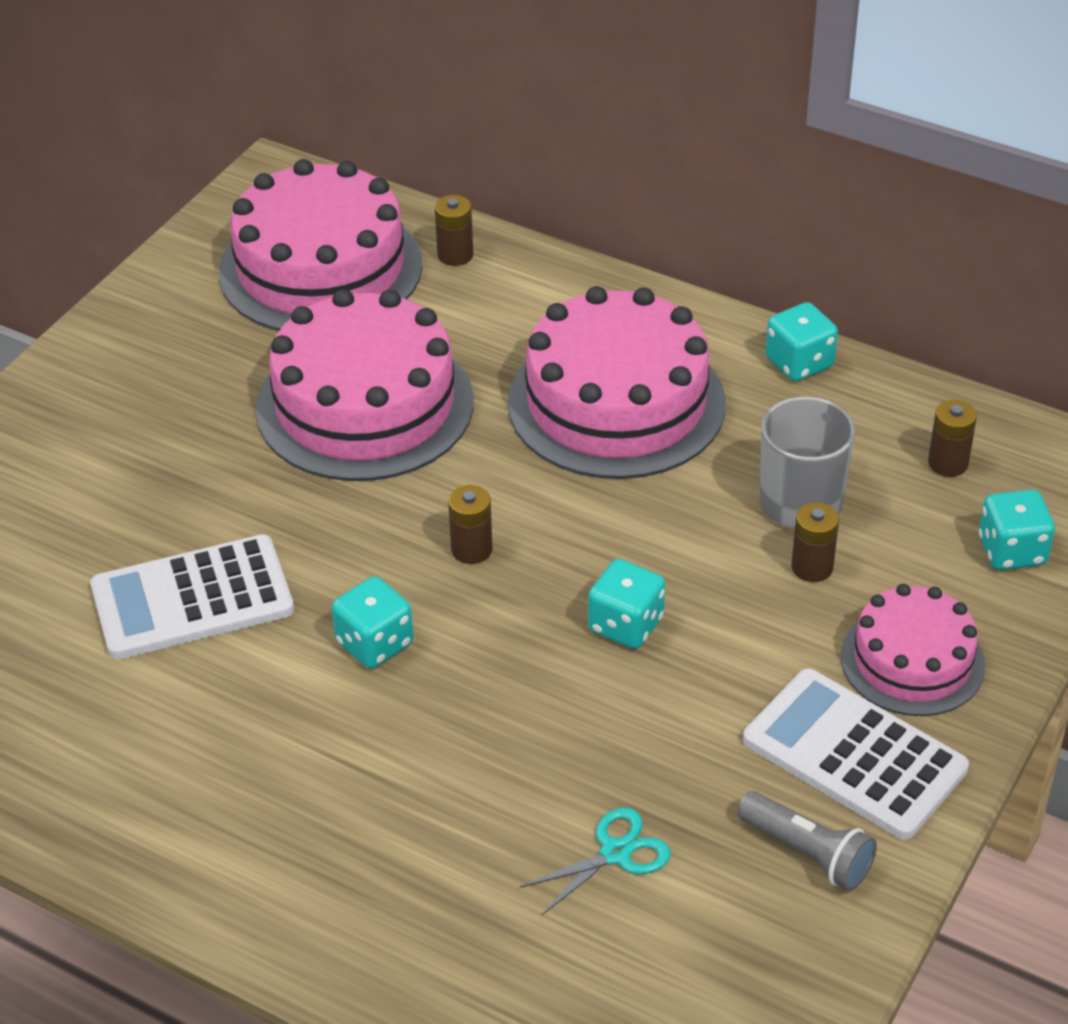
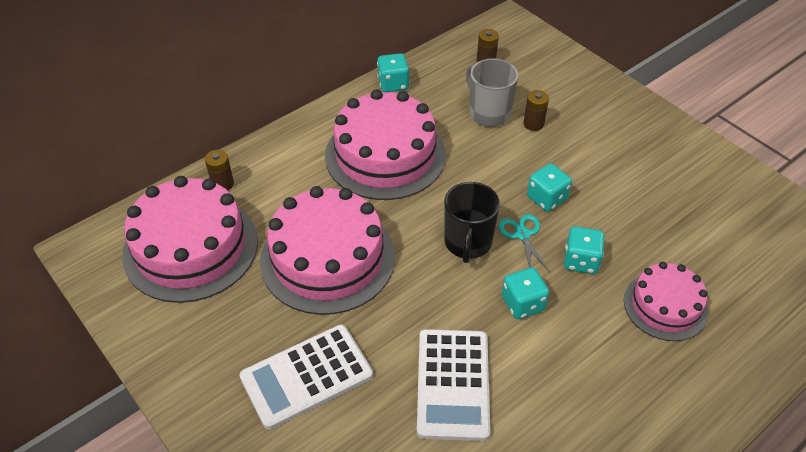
camera: 70 degrees left, 5 degrees up
(471, 549) = (468, 243): brown battery -> black mug
(616, 853) = (695, 246): turquoise scissors -> turquoise scissors (522, 235)
(807, 853) = (708, 180): grey flashlight -> none
(854, 755) = (654, 147): white calculator -> white calculator (306, 376)
(912, 661) = (603, 112): pink cake -> pink cake (665, 305)
(1011, 551) = (548, 62): turquoise dice -> turquoise dice (581, 261)

